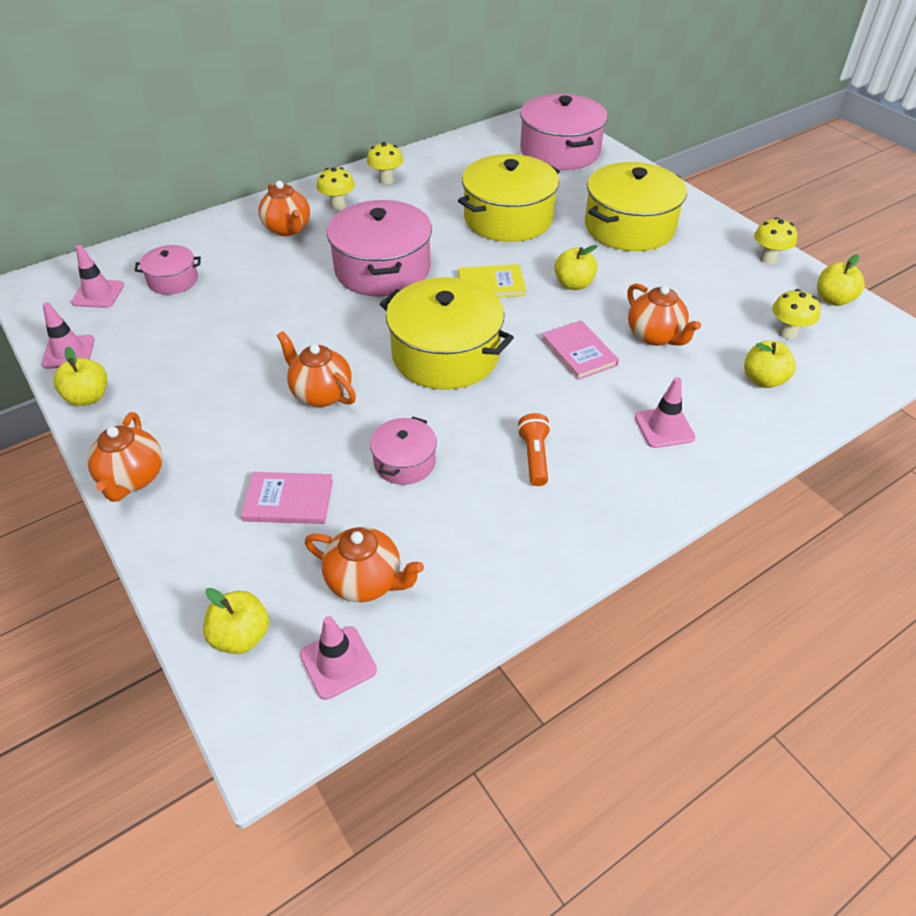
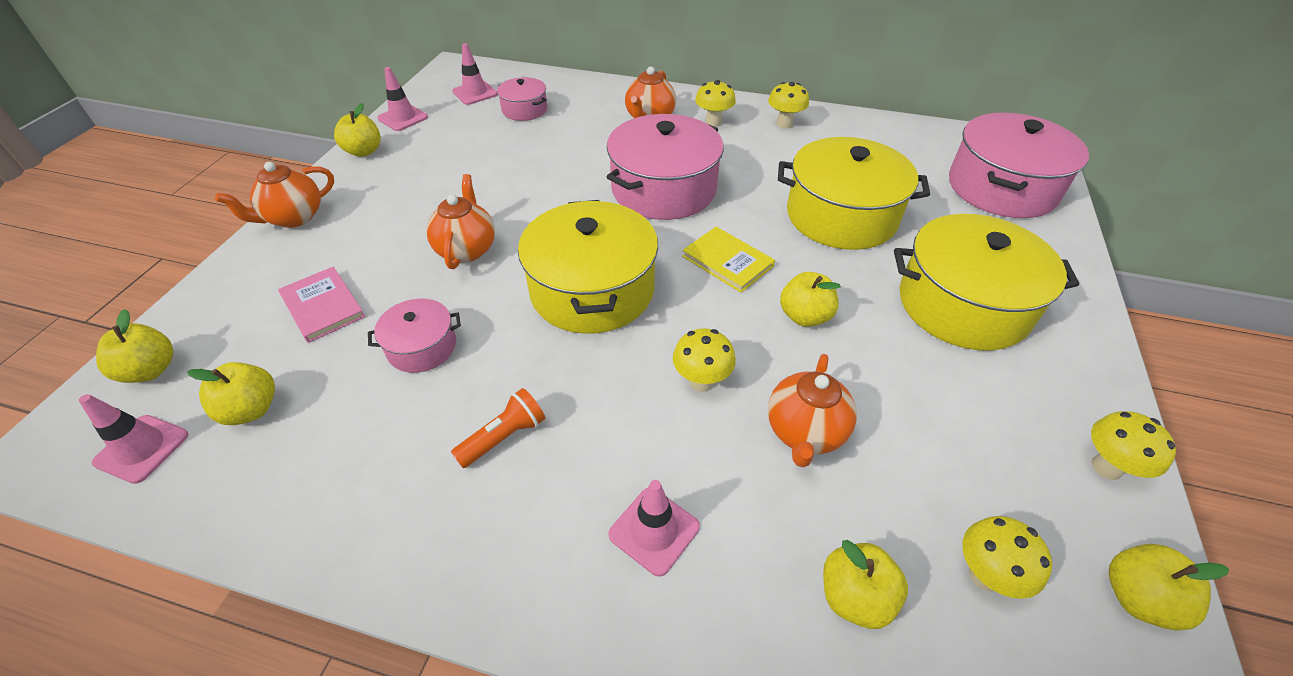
camera: 50 degrees right, 0 degrees up
(366, 581) = (251, 409): orange teapot -> yellow apple
(579, 352) = (701, 381): pink book -> yellow mushroom

